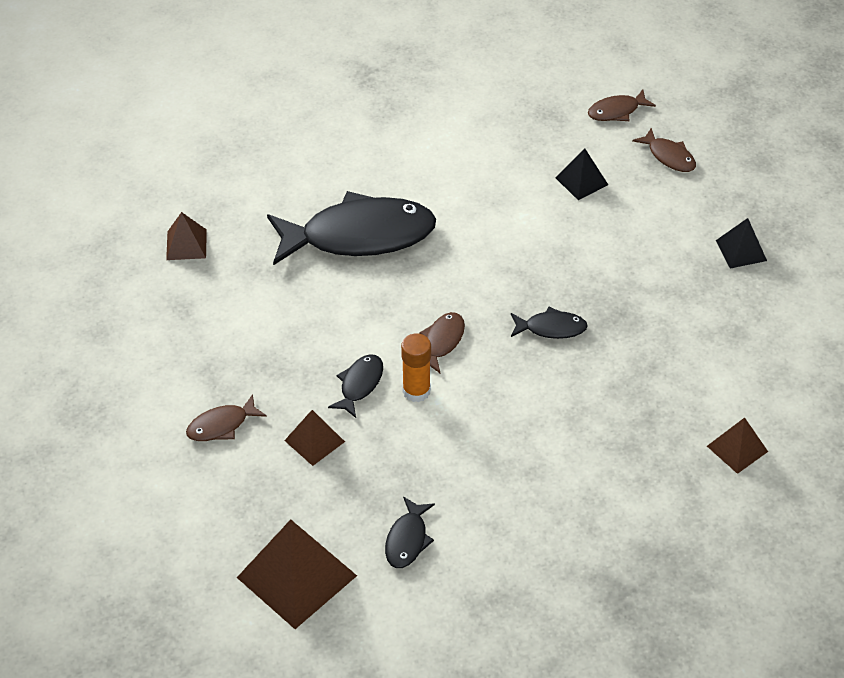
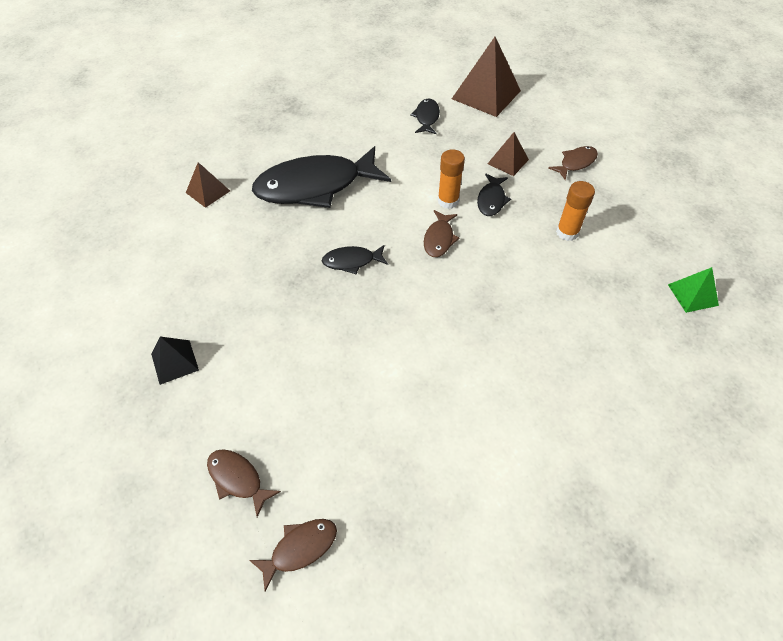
camera: 170 degrees right, 5 degrees up
(186, 244) = (693, 295): brown pyramid -> green pyramid
(284, 329) = (567, 232): none -> orange glue stick
(359, 236) = (544, 325): black fish -> black fish (315, 186)
(581, 181) = (337, 426): black pyramid -> none

